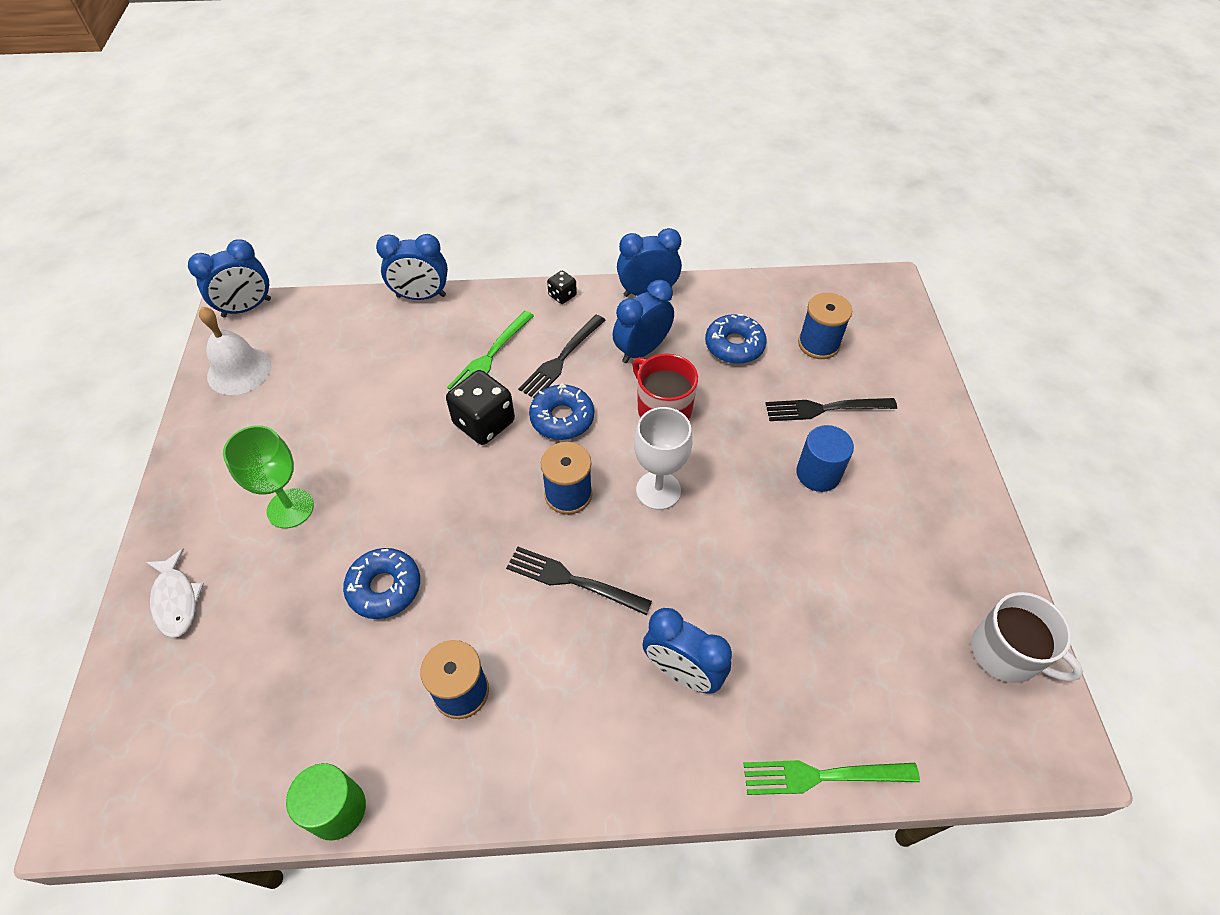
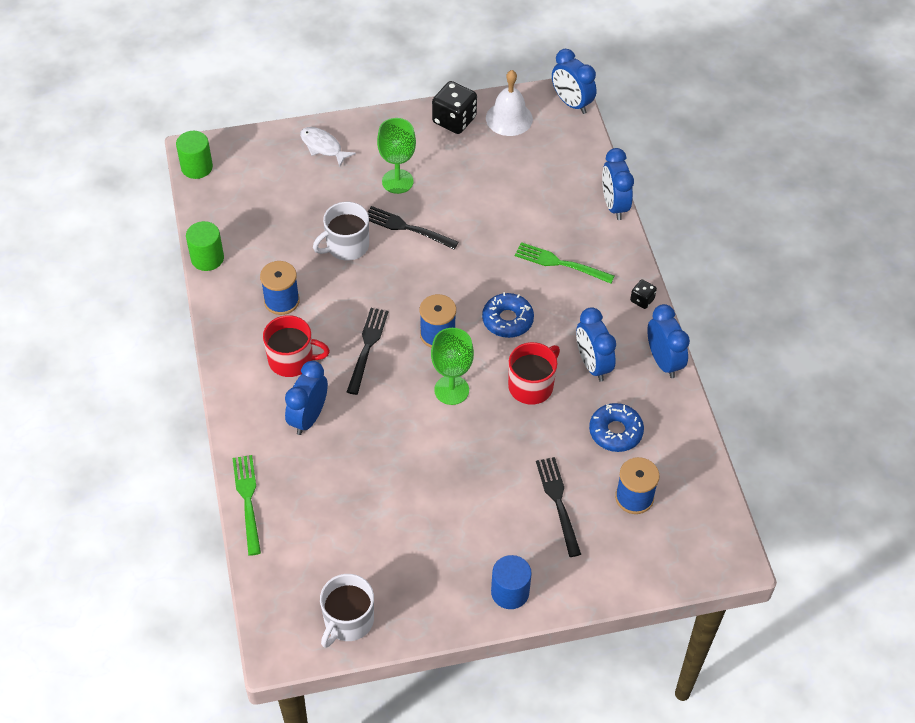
camera: 80 degrees right, 0 degrees up
(121, 815) = (197, 167): none -> green cylinder
(176, 600) = (323, 146): white fish -> white fish turned 75 degrees clockwise
(384, 587) = (346, 246): blue donut -> white mug
(484, 423) = (492, 272): black dice -> black dice (454, 120)
(561, 359) = (569, 310): black fork -> black fork (407, 228)
(576, 686) = (292, 360): none -> red mug
(642, 350) = (592, 364): blue clock -> blue clock turned 150 degrees counterclockwise
(658, 490) = (451, 390): white goblet -> green goblet
(818, 473) = (488, 497): blue cylinder -> blue cylinder (510, 592)

